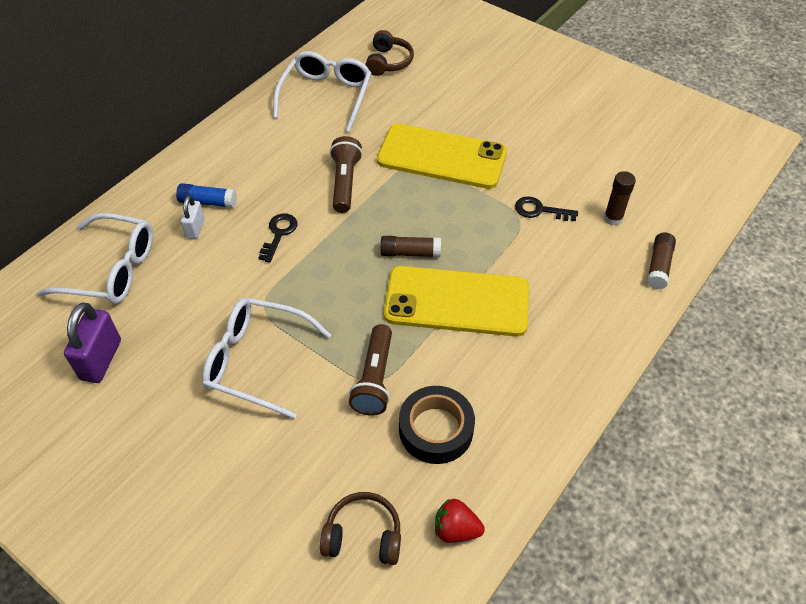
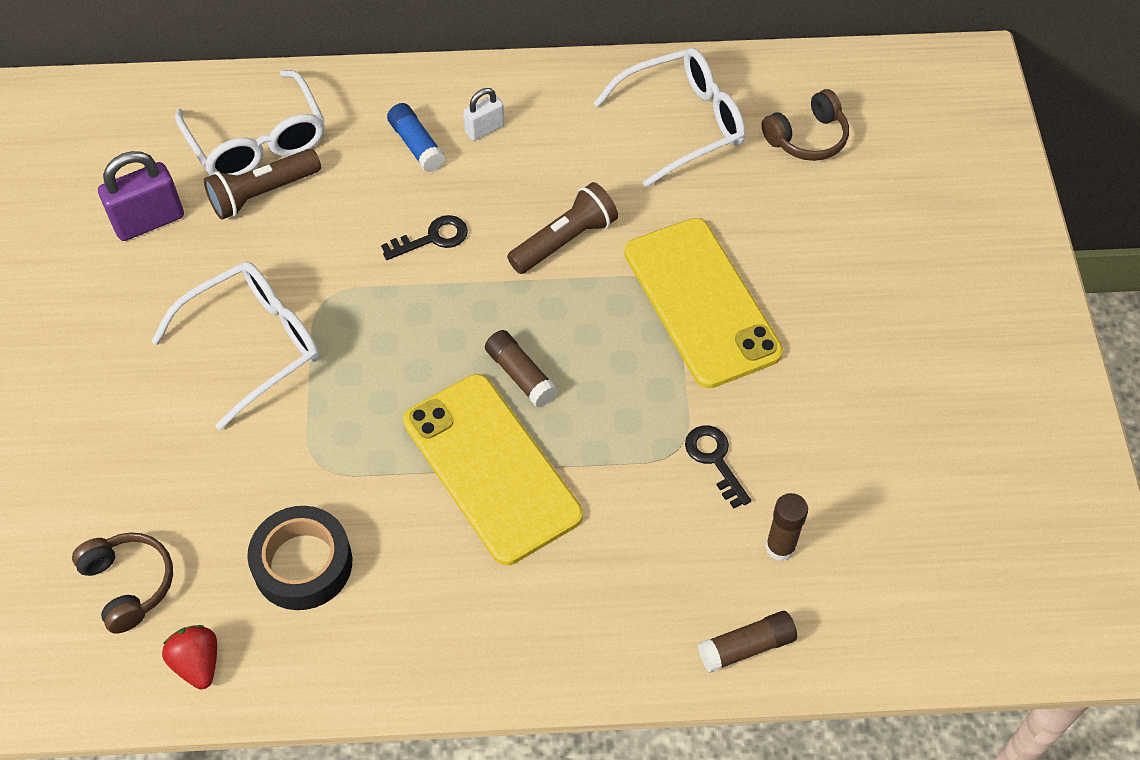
camera: 50 degrees right, 5 degrees up
(195, 228) = (372, 163): white padlock -> white padlock (484, 129)
(257, 361) = (253, 345): white glasses -> white glasses turned 75 degrees clockwise
(374, 379) = (319, 463): brown flashlight -> brown flashlight (262, 193)

